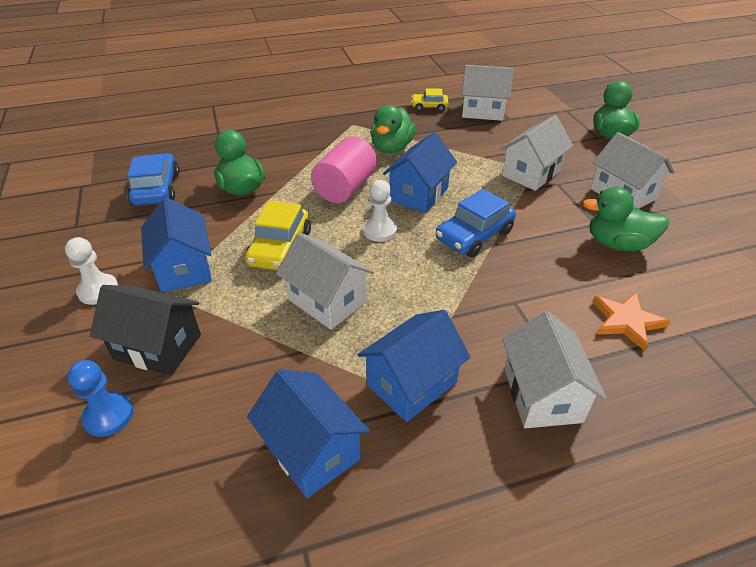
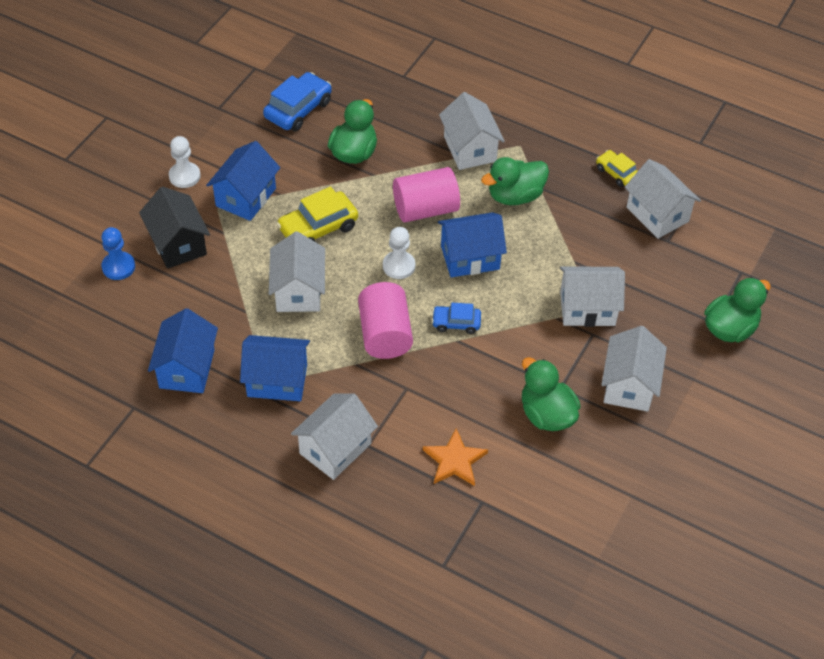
camera: 45 degrees right, 10 degrees up
(323, 142) = (470, 149): none -> white house
(440, 279) = (385, 334): none -> pink cylinder
(474, 235) = (456, 323): blue car -> blue car, size x0.60

